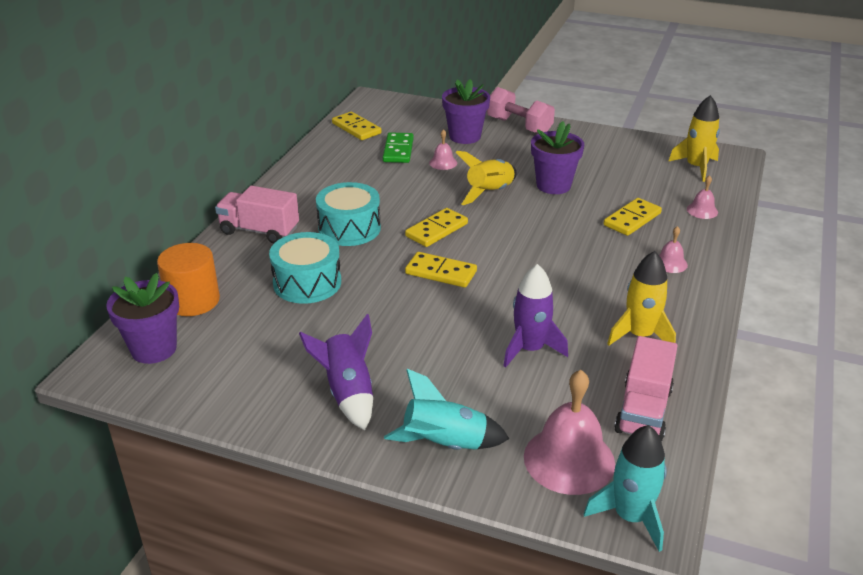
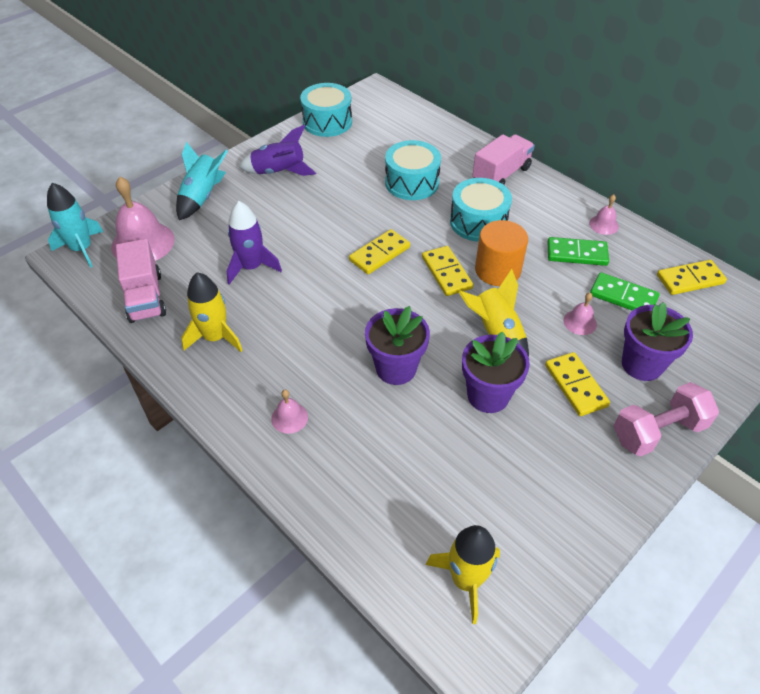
camera: 115 degrees right, 15 degrees up
(154, 349) = (380, 110): purple flower pot -> purple flower pot (396, 368)
(193, 301) = (423, 131): orange cylinder -> orange cylinder (497, 270)
(203, 390) = (327, 122): none -> turquoise drum
(360, 175) = (577, 253): none -> green domino
(632, 219) = (383, 430): yellow domino -> yellow domino (576, 385)
(643, 410) = (145, 297): pink truck -> pink truck turned 150 degrees counterclockwise
(702, 210) = (362, 513): pink bell -> pink bell (604, 224)

